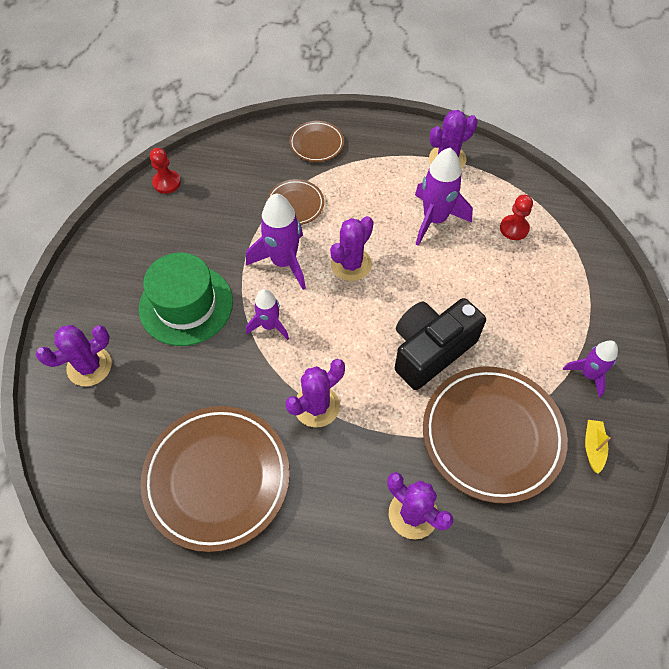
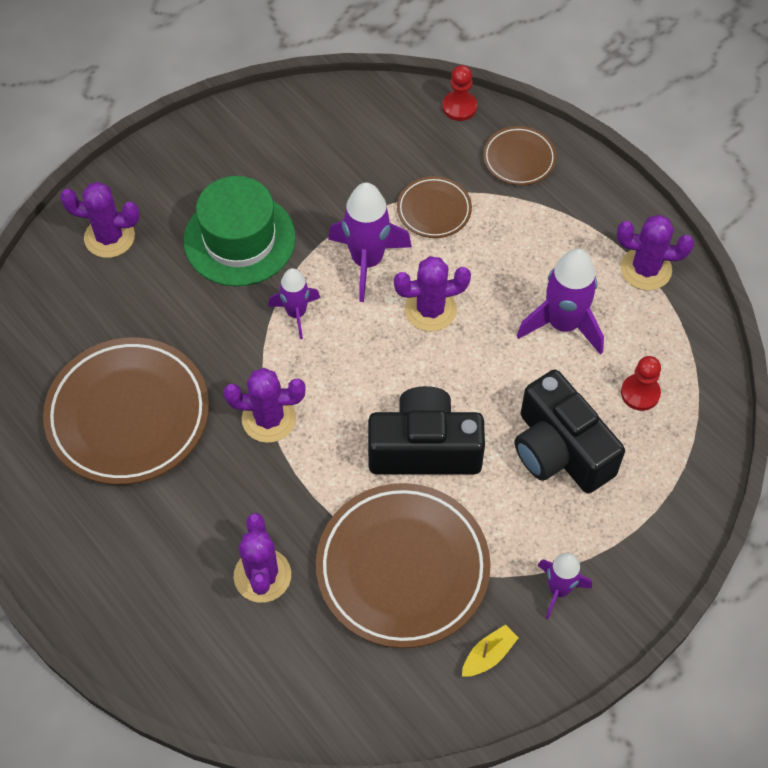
camera: 40 degrees right, 0 degrees up
(167, 183) = (330, 102): red pawn -> red pawn (459, 107)
(506, 292) = (560, 450): none -> black camera

